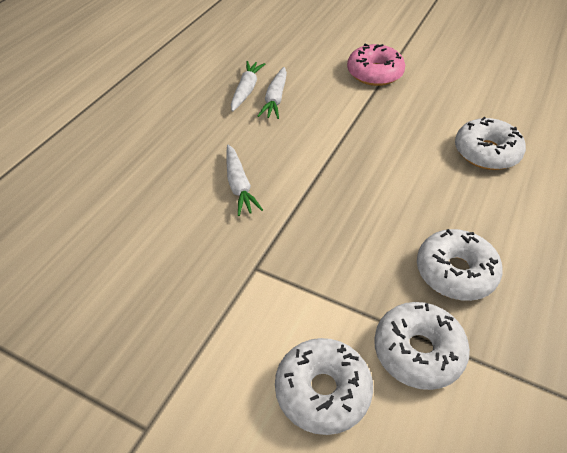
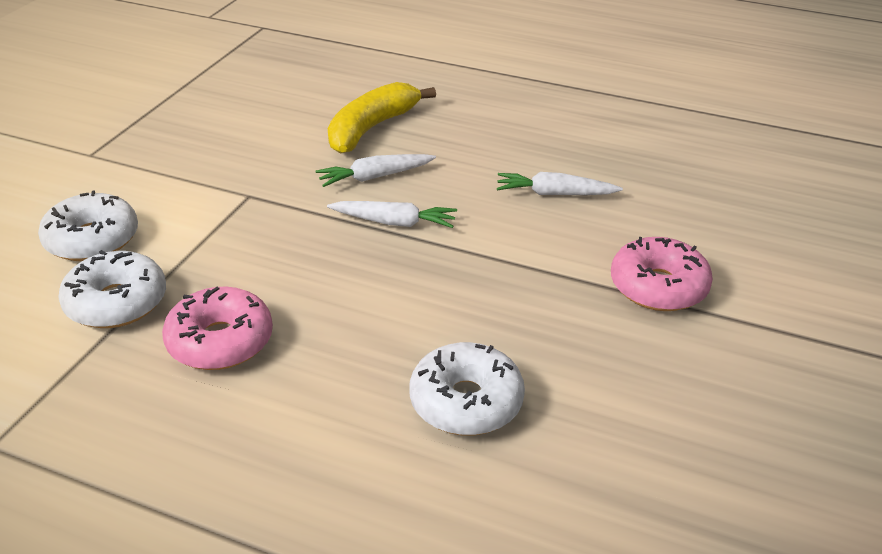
camera: 85 degrees right, 10 degrees down
(158, 186) = (371, 128): none -> yellow banana
(246, 90) = (567, 170): white carrot -> white carrot (394, 222)
(455, 272) = (220, 341): white donut -> pink donut

